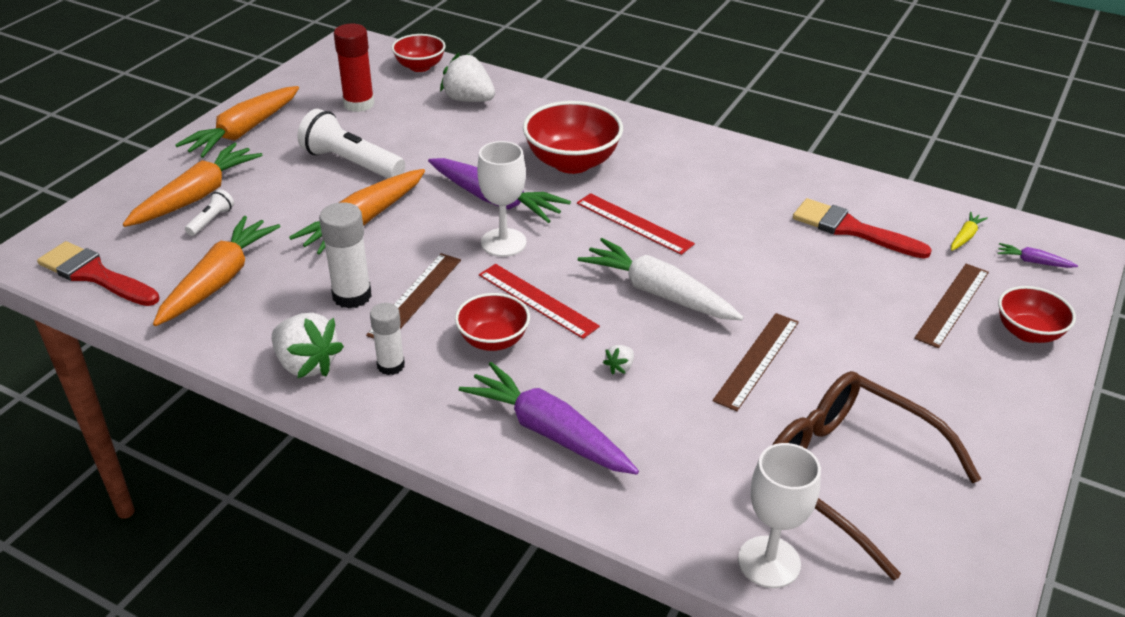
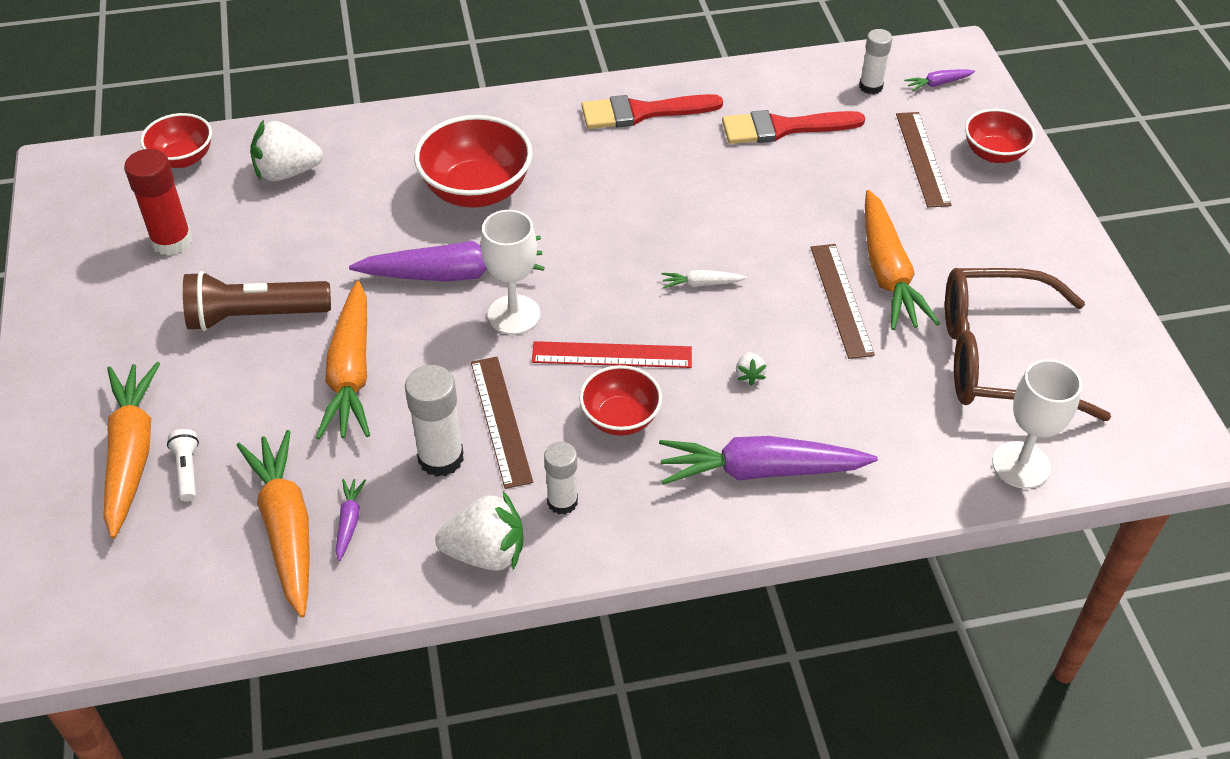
camera: 40 degrees left, 10 degrees up
(95, 275) = (140, 611): red brush -> red brush (642, 112)
(244, 131) = (80, 347): orange carrot -> orange carrot (887, 273)
(255, 298) = (349, 522): none -> purple carrot
(351, 163) = (255, 316): white flashlight -> brown flashlight
(634, 223) = (605, 225): red ruler -> none
(658, 293) = (701, 284): white carrot -> white carrot, size x0.44
(965, 237) = (870, 87): yellow carrot -> white glue stick

